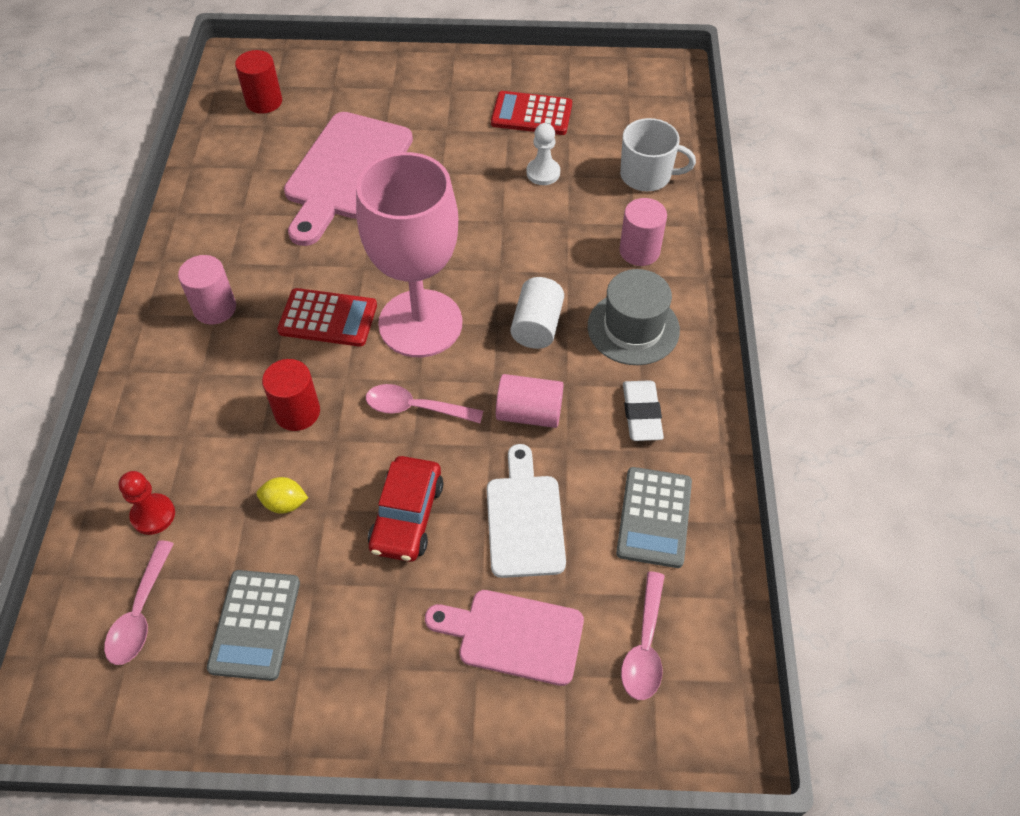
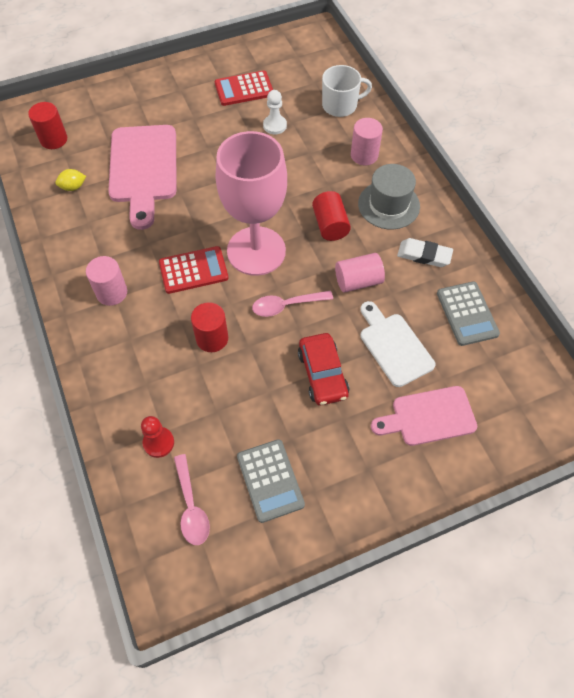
camera: 25 degrees left, 5 degrees up
(285, 503) = (241, 399): yellow lemon -> yellow lemon (73, 187)
(537, 326) = (330, 225): white cylinder -> red cylinder
(641, 414) = (424, 255): white eraser -> white eraser turned 45 degrees counterclockwise
(644, 646) = (505, 390): pink spoon -> none

